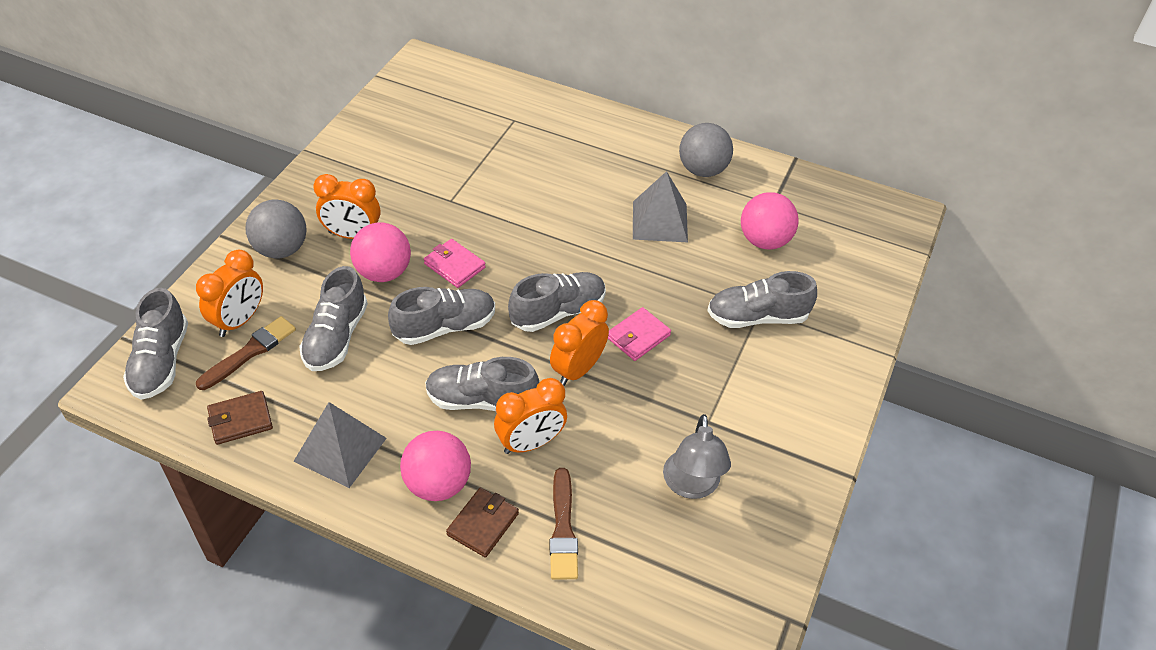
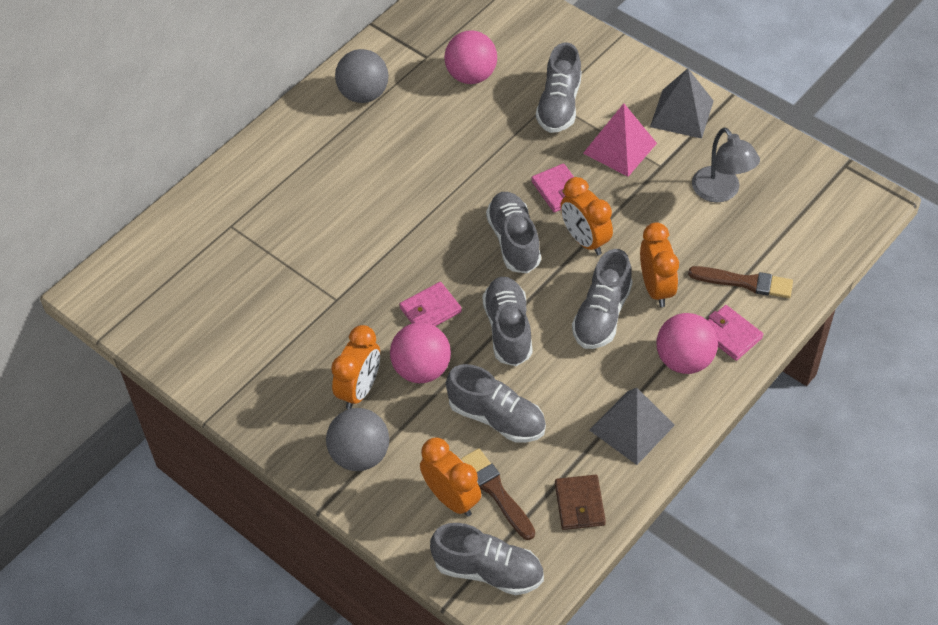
camera: 70 degrees left, 5 degrees up
(483, 524) = (730, 334): brown wallet -> pink wallet
(660, 221) = (422, 142): grey pyramid -> grey pyramid (682, 113)
(691, 486) = (721, 192): grey lamp -> grey lamp turned 45 degrees clockwise
(719, 379) = (620, 148): none -> pink pyramid

